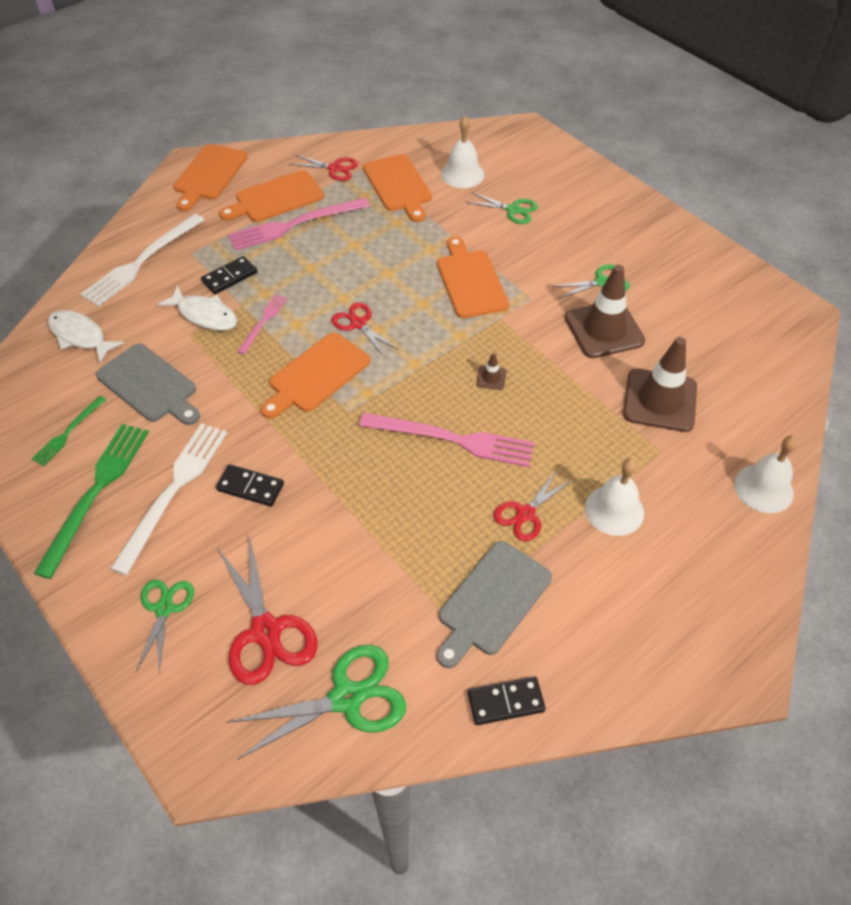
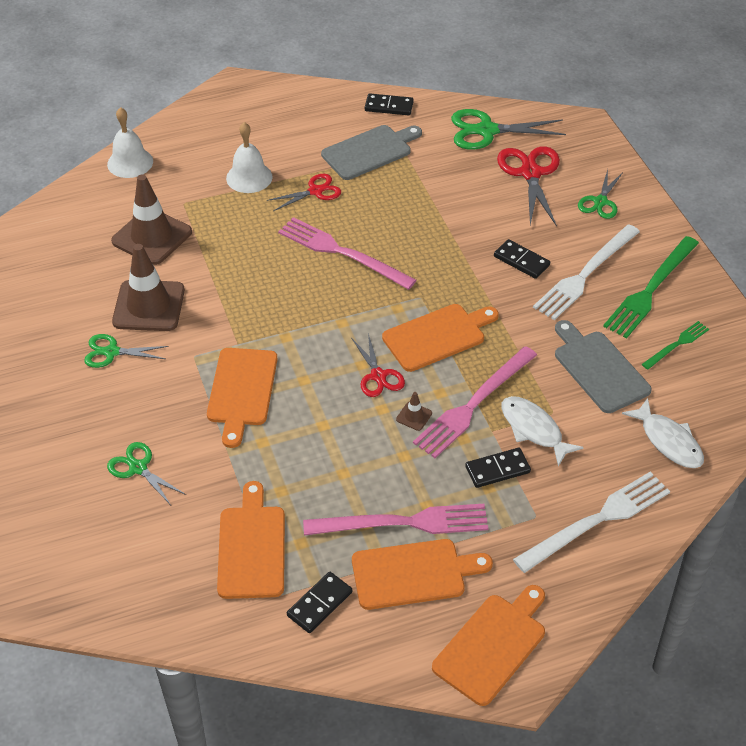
camera: 160 degrees left, 5 degrees down
(263, 322) = (473, 404): pink fork -> pink fork, size x1.87
(335, 168) = (319, 604): red scissors -> black domino
(462, 174) = (162, 542): white bell -> none
(491, 378) = (280, 292): brown traffic cone -> brown traffic cone (414, 416)

